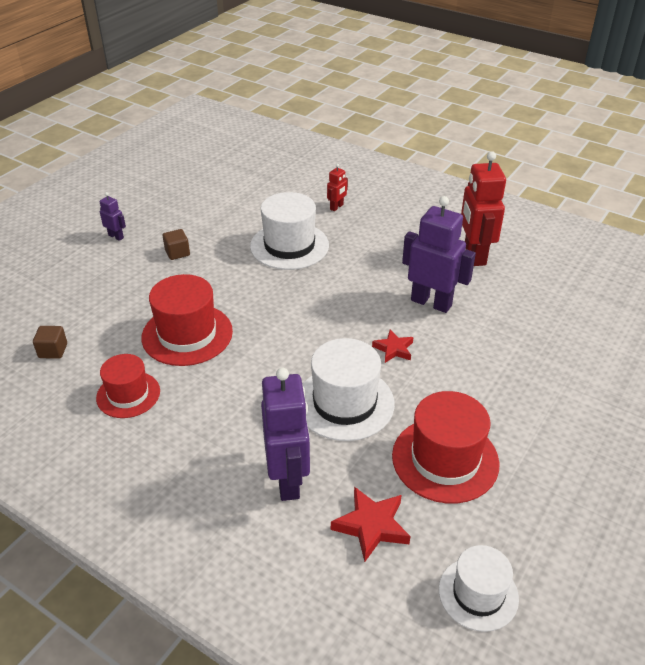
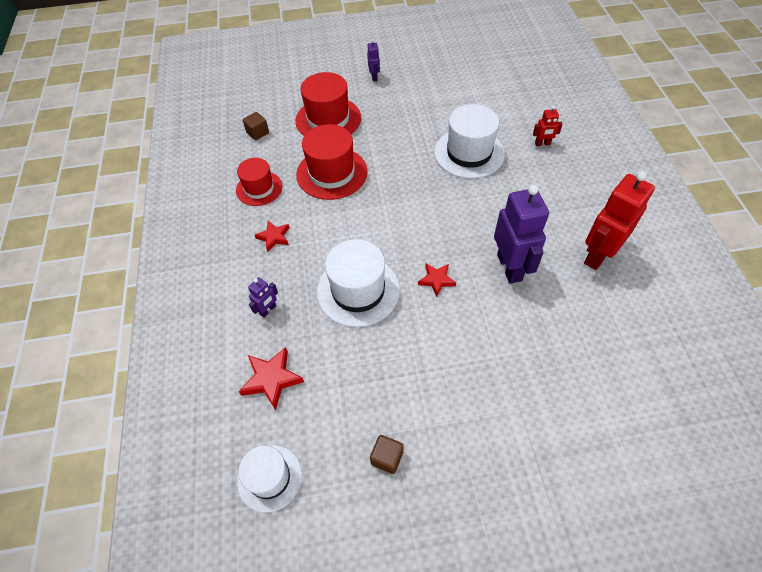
camera: 50 degrees right, 15 degrees up
(177, 253) = (394, 112): brown cube -> brown cube (387, 458)
(206, 421) = (274, 237): none -> red star
(288, 480) = (268, 310): purple robot -> purple robot, size x0.46
(445, 459) = (365, 381): red hat -> red hat (328, 119)

